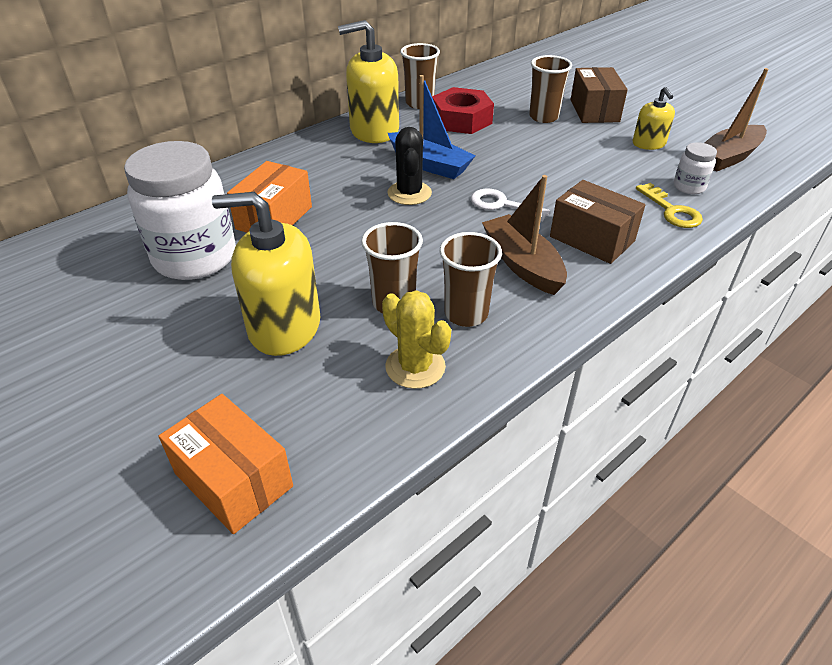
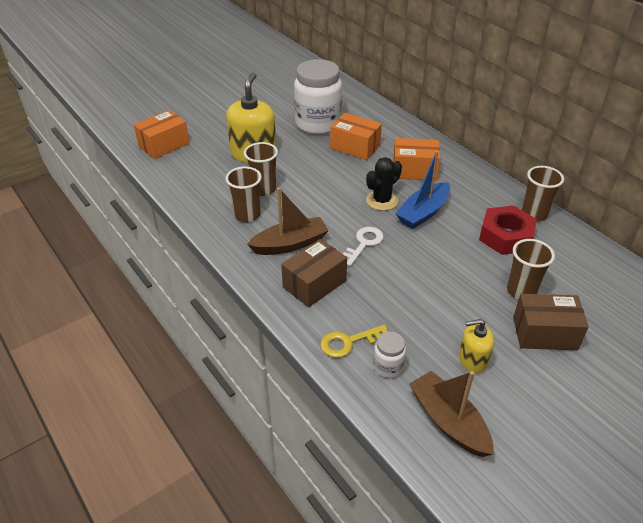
camera: 95 degrees right, 0 degrees up
(337, 170) = (414, 170): none -> orange box
(374, 130) = (477, 188): yellow soap dispenser -> none
(409, 193) = (382, 201): black cactus -> black cactus turned 45 degrees counterclockwise
(415, 367) = (211, 194): yellow cactus -> none

